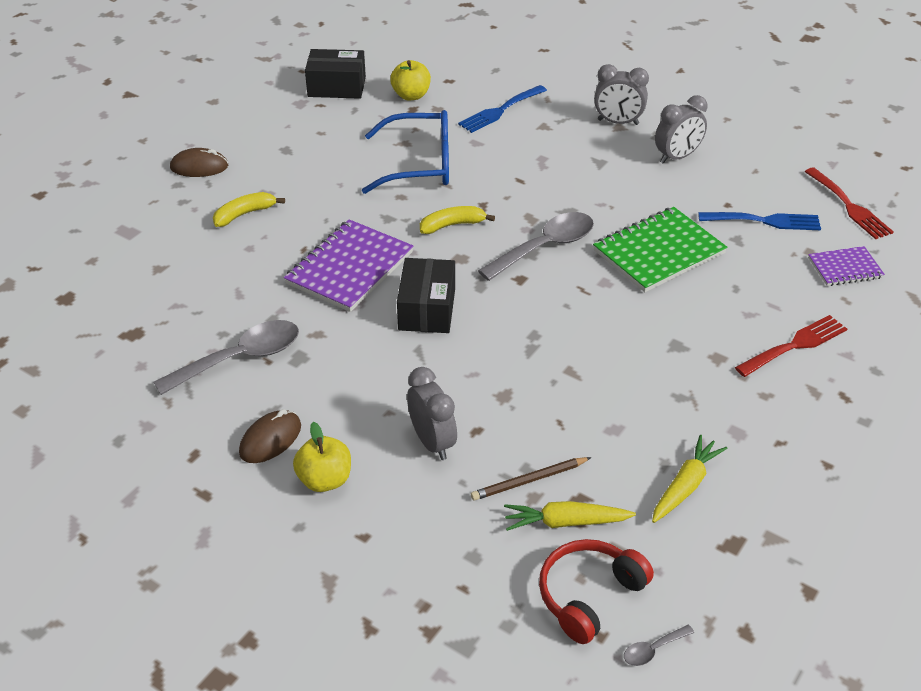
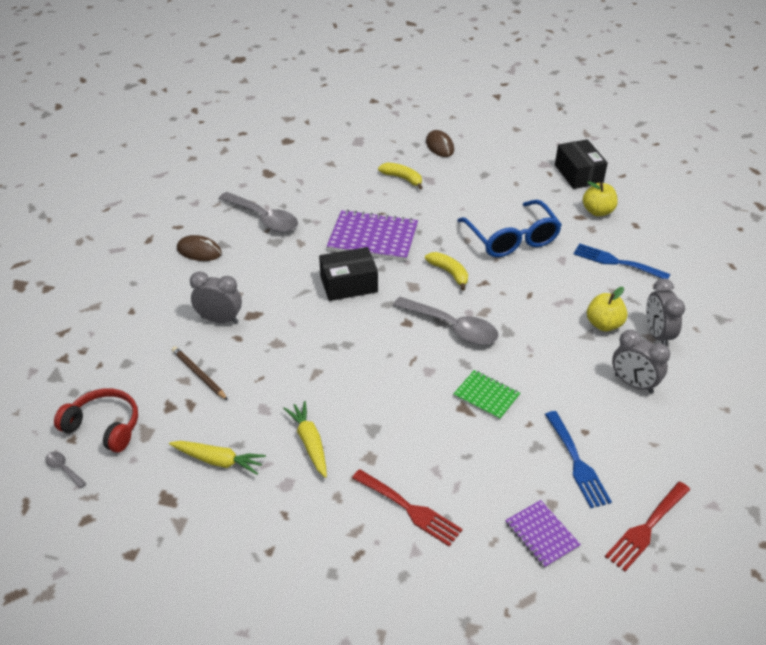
camera: 70 degrees right, 0 degrees up
(325, 480) = (173, 282): yellow apple -> yellow apple (604, 324)
(432, 442) = (219, 320): grey clock -> grey clock turned 120 degrees counterclockwise
(565, 522) = (166, 401): yellow carrot -> yellow carrot (309, 442)
(658, 252) = (486, 396): green notebook -> green notebook, size x0.56

